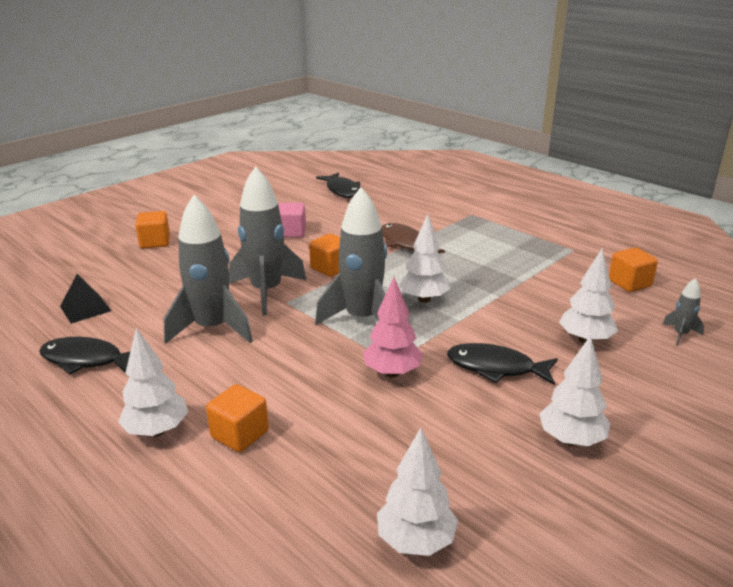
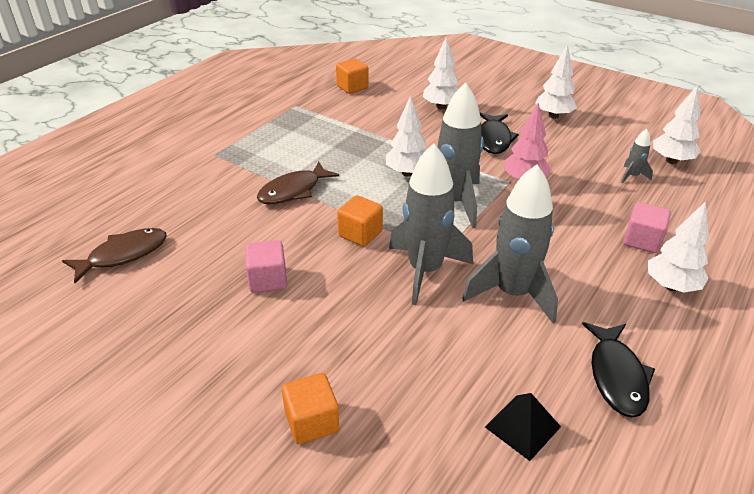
camera: 100 degrees left, 10 degrees up
(240, 434) = (642, 240): orange cube -> pink cube
(342, 191) = (123, 255): black fish -> brown fish
(680, 334) = (419, 77): grey rocket -> grey rocket (632, 176)

